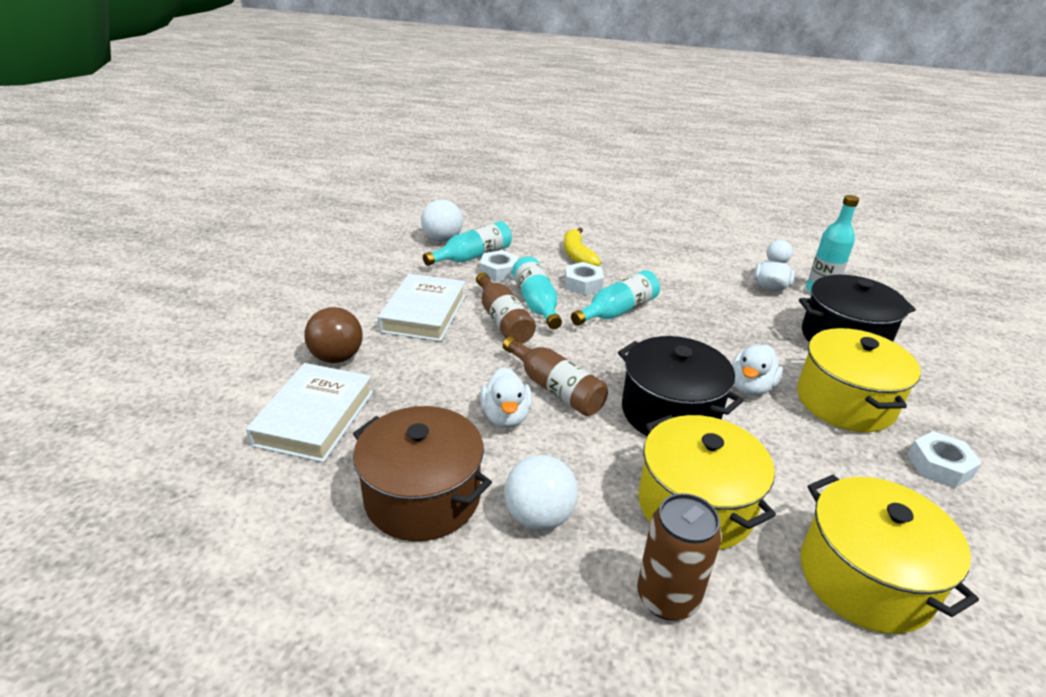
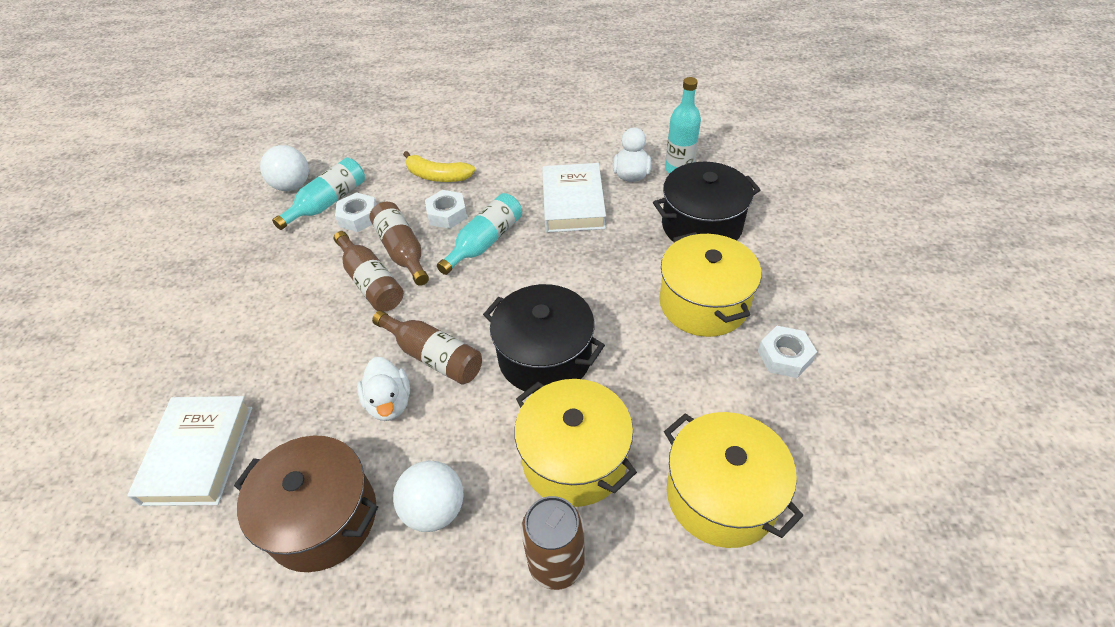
camera: 10 degrees left, 15 degrees up
(337, 357) = (207, 372): brown ball -> none
(424, 313) = (288, 292): white book -> white book (573, 203)
(536, 303) = (402, 251): turquoise bottle -> brown bottle
(577, 255) = (437, 176): yellow banana -> yellow banana turned 45 degrees counterclockwise
(750, 387) = (617, 307): white duck -> none

